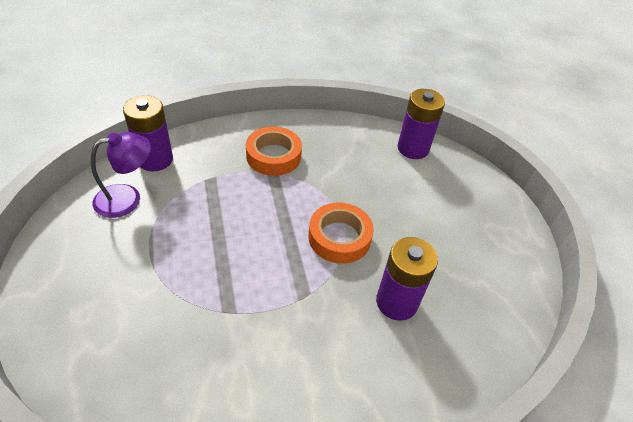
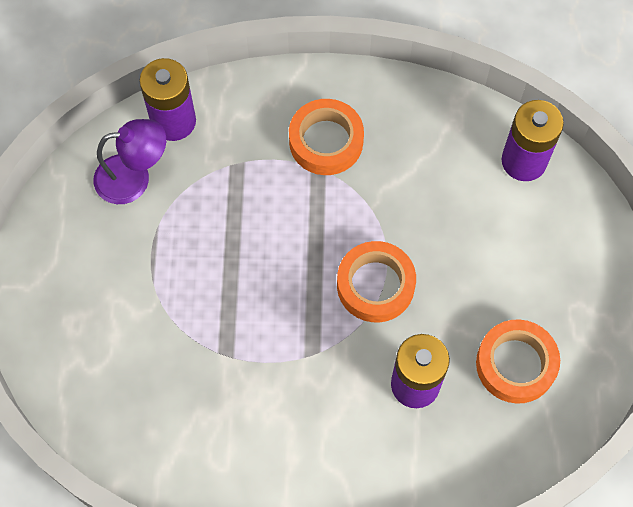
camera: 20 degrees right, 20 degrees up
(466, 271) = (515, 364): none -> orange tape

